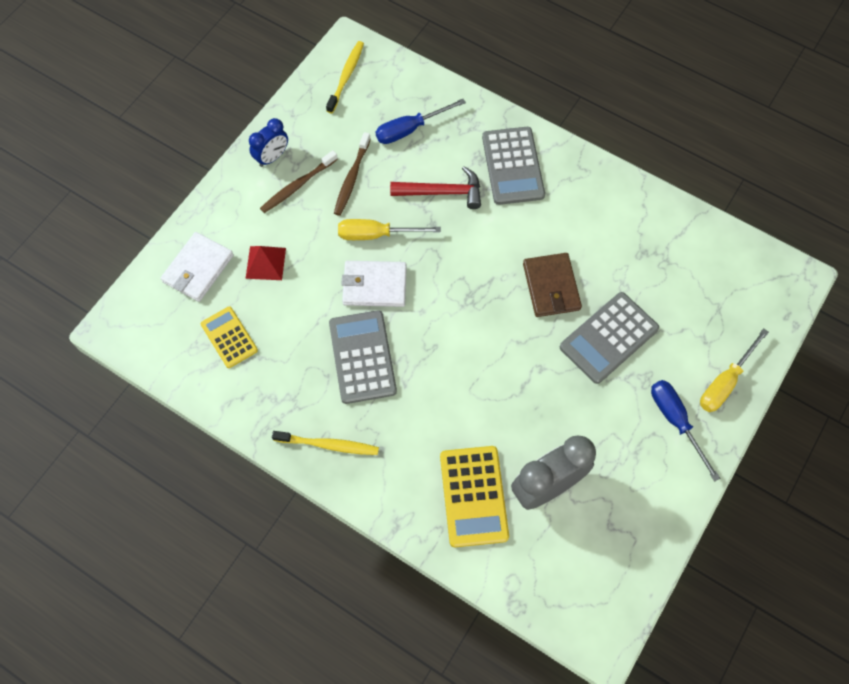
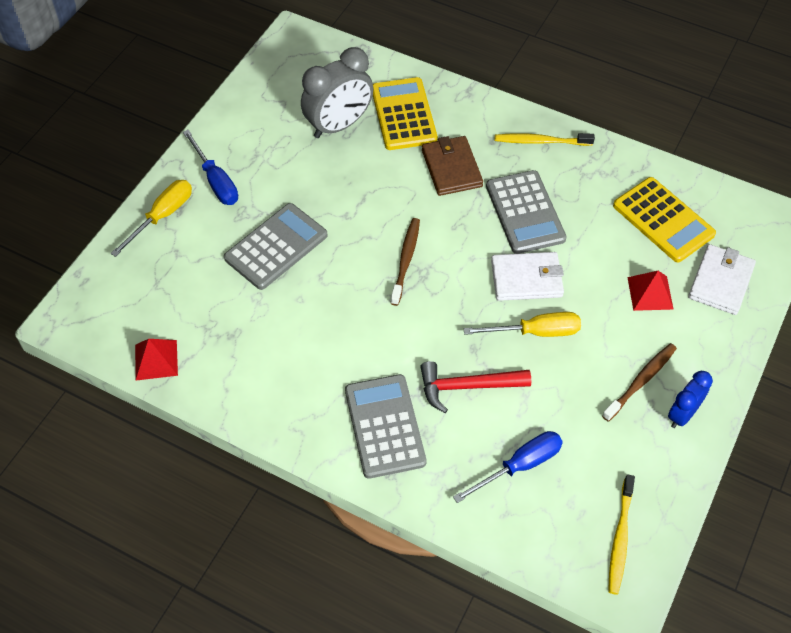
camera: 175 degrees right, 10 degrees down
(229, 337) = (663, 220): yellow calculator -> yellow calculator, size x1.56
(351, 178) = (579, 395): brown toothbrush -> brown toothbrush (406, 260)
(551, 287) = (336, 291): brown wallet -> brown wallet (451, 168)
(707, 235) = (156, 360): none -> red pyramid

